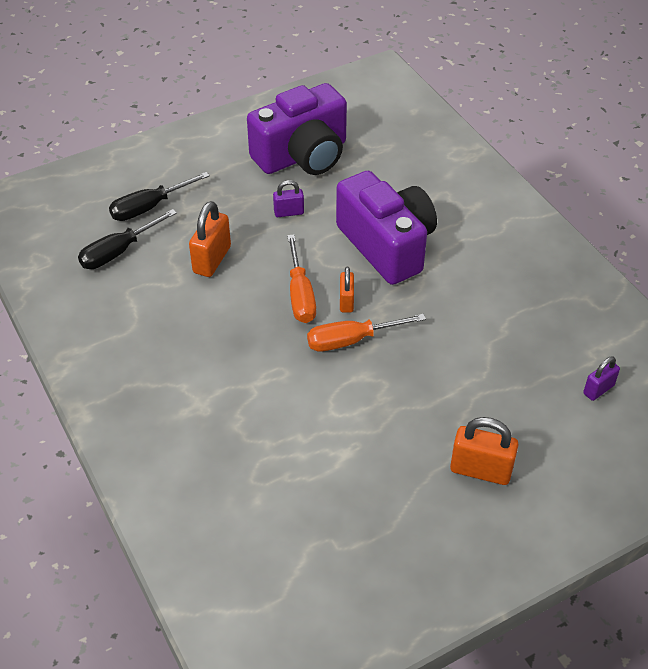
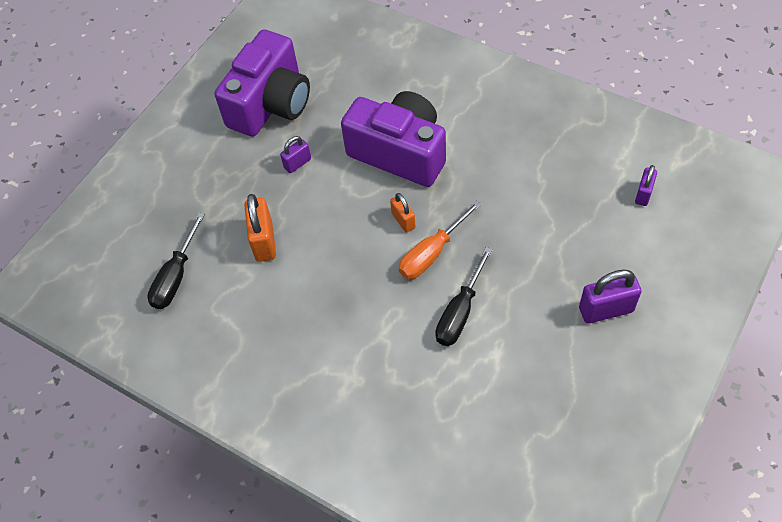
camera: 25 degrees left, 10 degrees up
(149, 207) = (172, 220): black screwdriver -> black screwdriver (460, 312)
(300, 294) = (361, 234): orange screwdriver -> none
(480, 470) = (606, 310): orange padlock -> purple padlock

